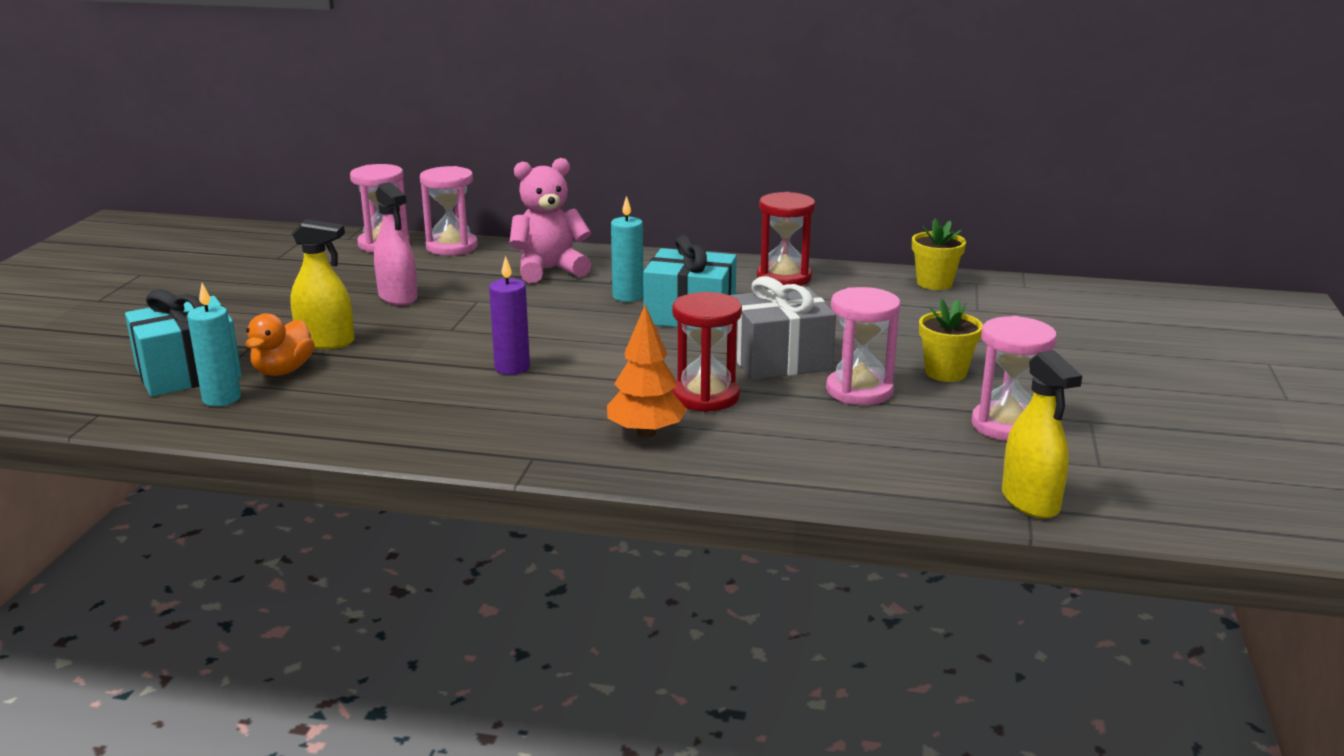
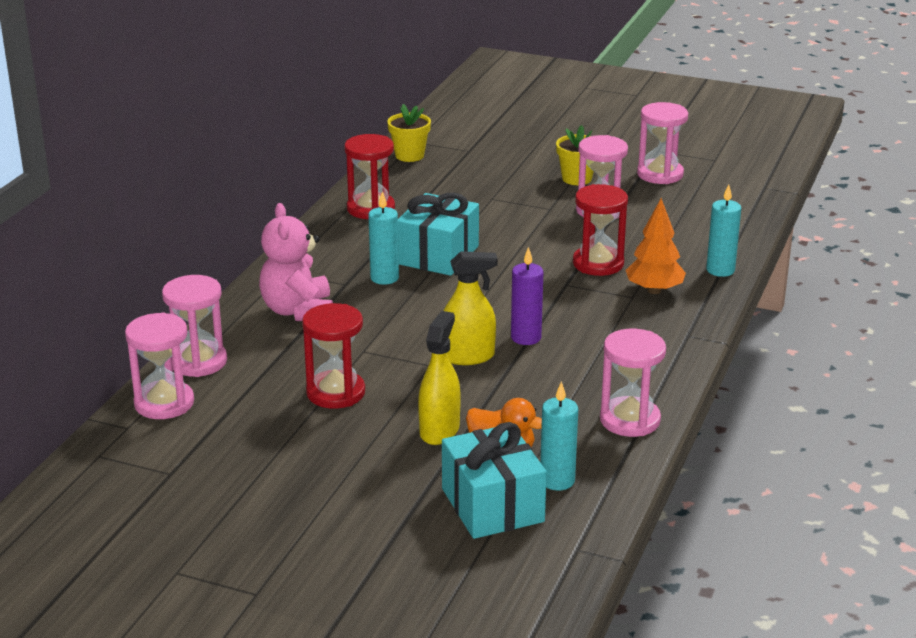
camera: 80 degrees left, 5 degrees up
(332, 430) = (630, 420): none -> pink hourglass
(398, 297) = (335, 393): pink spray bottle -> red hourglass
(721, 476) = (720, 270): none -> turquoise candle
(779, 360) = (539, 230): grey gift -> none
(1030, 501) = (757, 185): yellow spray bottle -> yellow spray bottle (467, 356)

